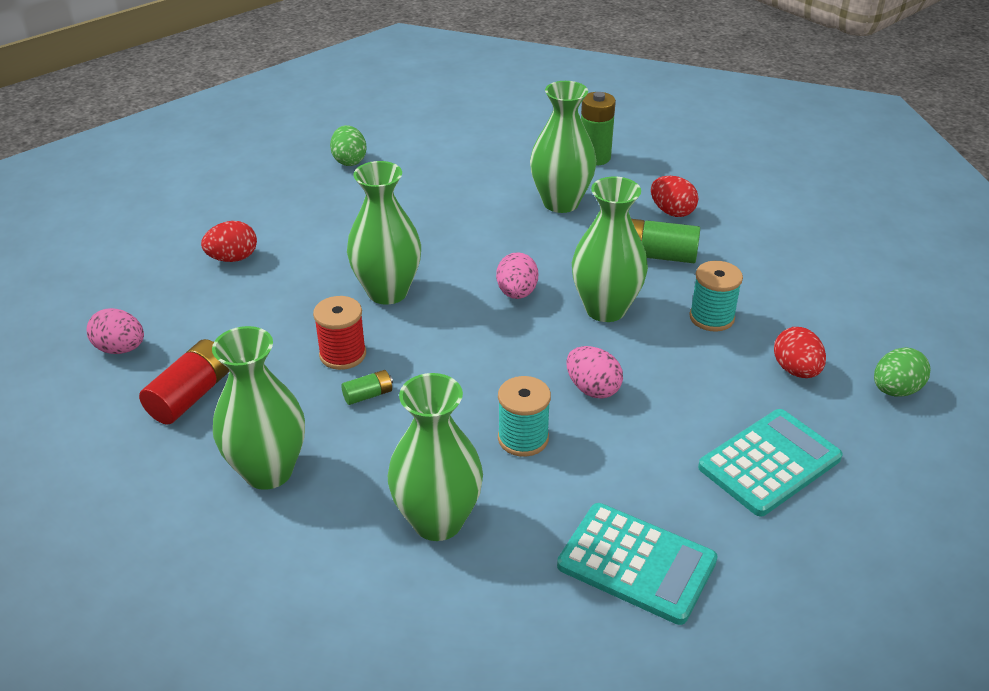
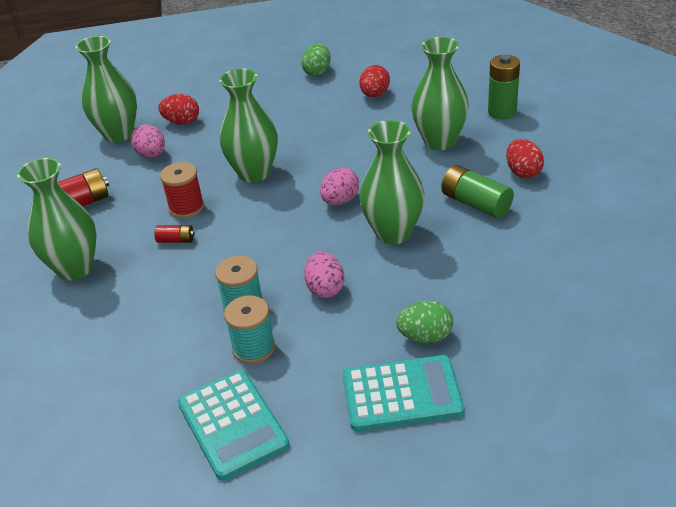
camera: 35 degrees right, 0 degrees up
(120, 349) = (68, 162): pink egg -> pink egg (151, 155)
(368, 395) = (176, 240): green battery -> red battery
(437, 521) = (138, 340): green vase -> green vase (118, 134)
(711, 317) = (470, 266): turquoise spool -> turquoise spool (253, 348)
(796, 370) = (498, 331): red egg -> red egg (375, 95)
(895, 390) = (569, 379): green egg -> green egg (425, 337)

